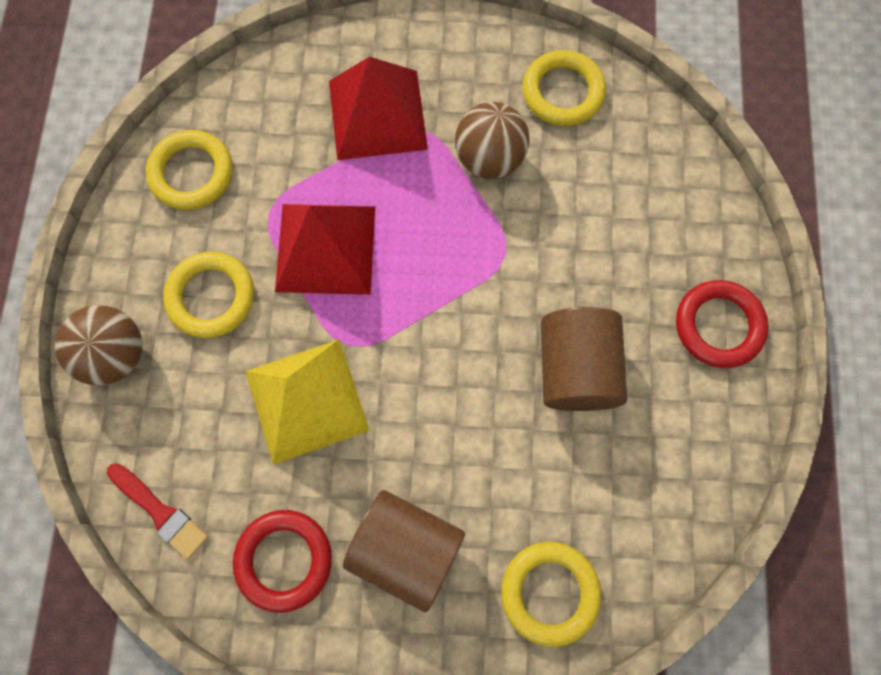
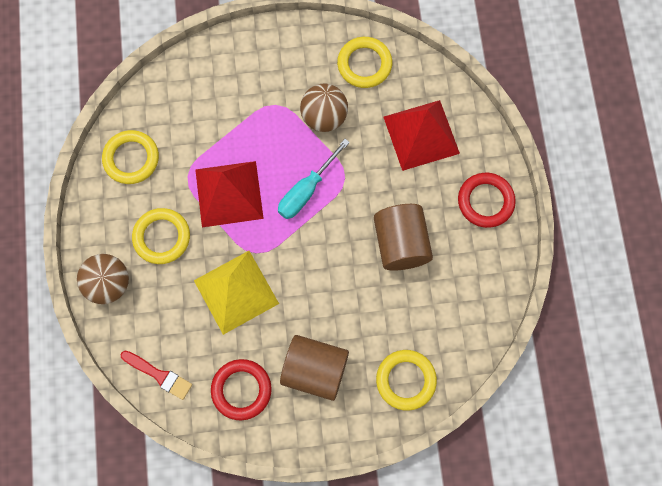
camera: 10 degrees left, 0 degrees up
(377, 114) = (245, 99): red pyramid -> red pyramid (421, 135)
(443, 263) = (306, 190): none -> turquoise screwdriver

